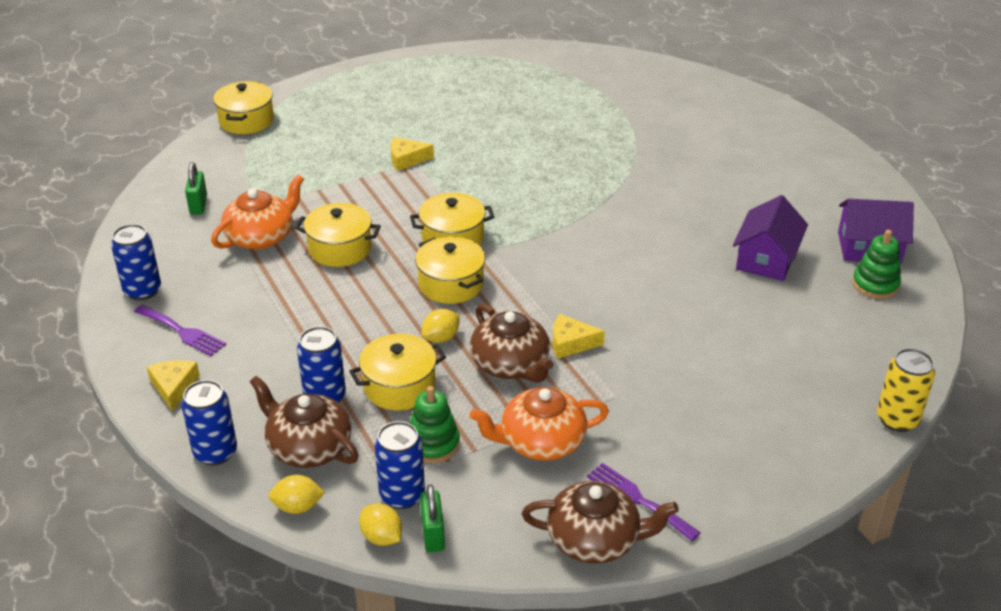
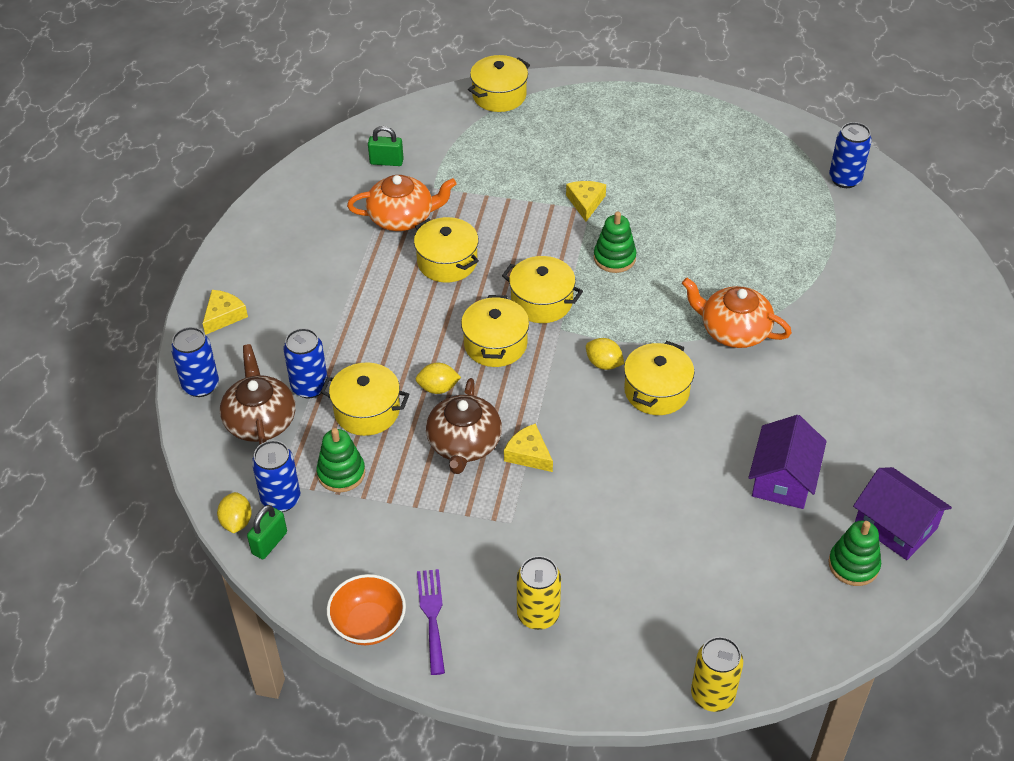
camera: 40 degrees right, 10 degrees up
(142, 290) = (278, 220): blue can -> blue can (845, 179)
(182, 332) = (271, 272): purple fork -> none
(198, 205) = (386, 162): green padlock -> green padlock turned 60 degrees clockwise
(298, 507) = (209, 462): yellow lemon -> yellow lemon (604, 364)
(406, 159) = (585, 203): yellow cheese -> yellow cheese turned 60 degrees clockwise
(474, 184) = (614, 258): none -> green stacking toy
(540, 442) = (415, 522): orange teapot -> orange teapot (733, 330)
(595, 539) = (368, 624): brown teapot -> orange bowl
(612, 252) = (656, 391): none -> yellow pot
(716, 446) = (538, 615): none -> yellow can
(766, 259) = (783, 479): purple house -> purple house turned 45 degrees counterclockwise

